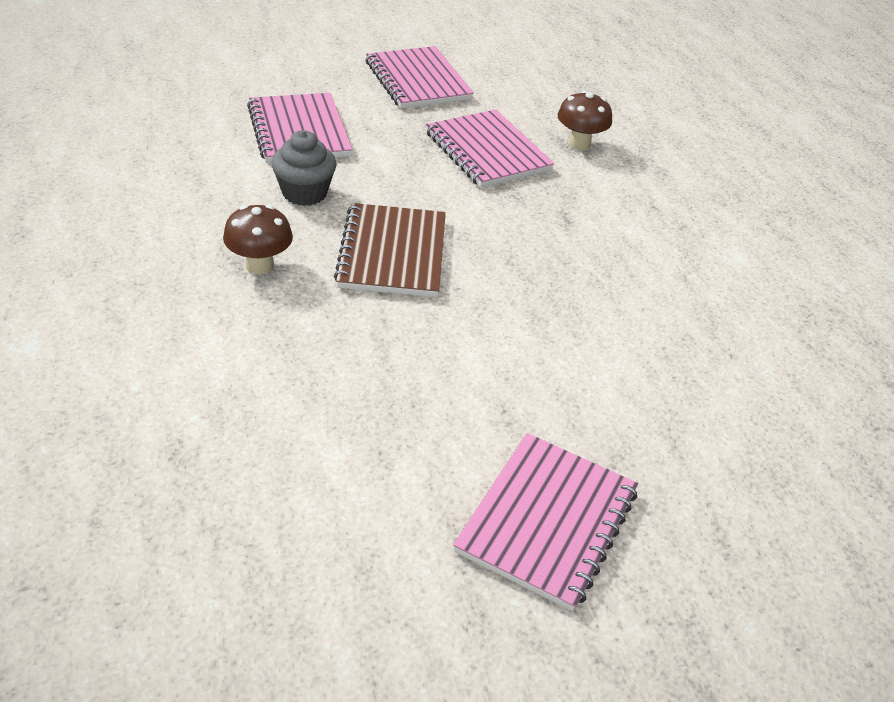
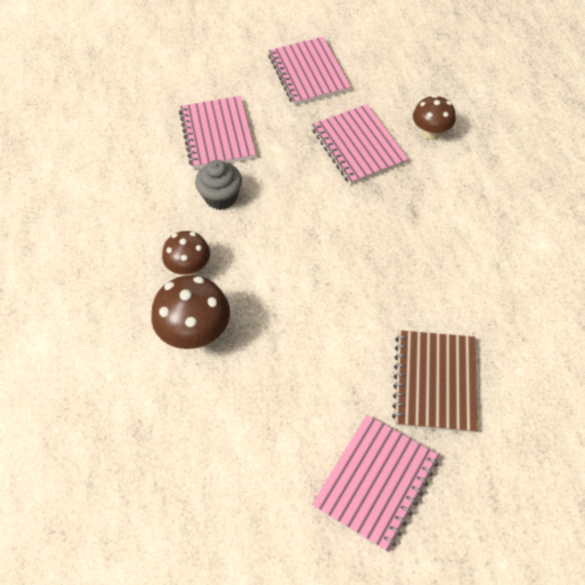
camera: 10 degrees right, 15 degrees up
(269, 338) = (196, 334): none -> brown mushroom
(392, 253) = (283, 252): brown notebook -> brown notebook (434, 382)

